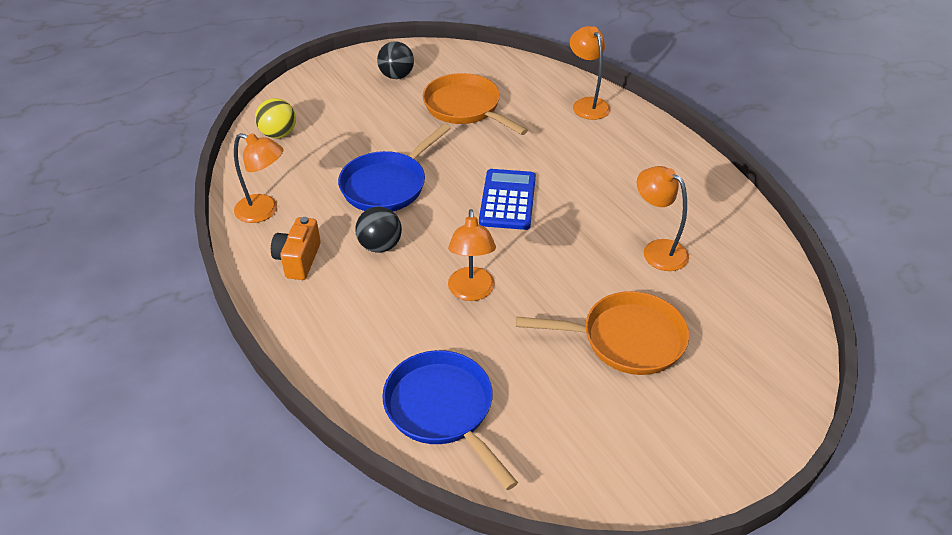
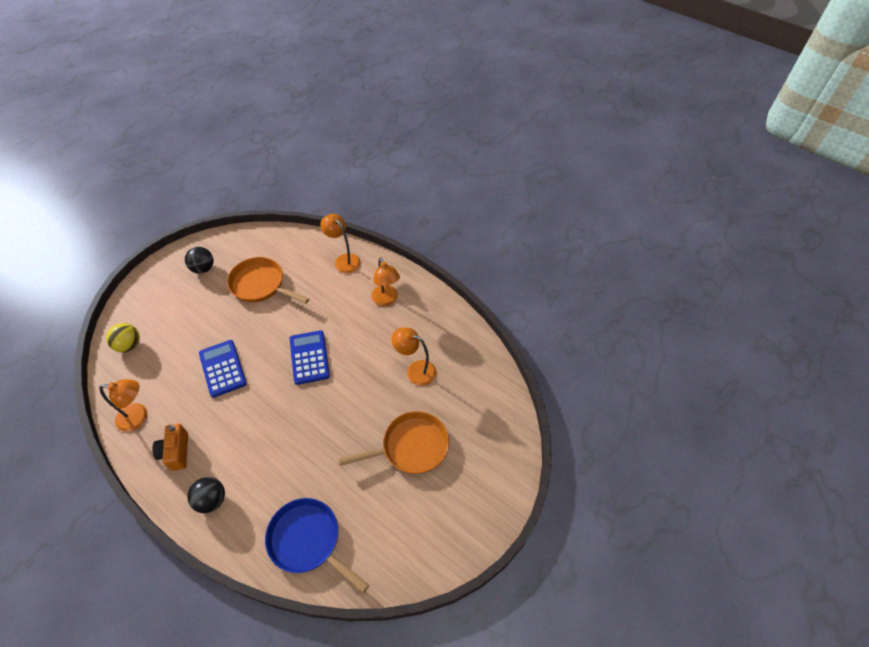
camera: 20 degrees left, 10 degrees up
(380, 246) = (231, 422): black ball -> black ball (211, 500)
(387, 185) = (222, 368): blue pan -> blue calculator
(471, 292) = (303, 441): orange lamp -> orange lamp (386, 300)

